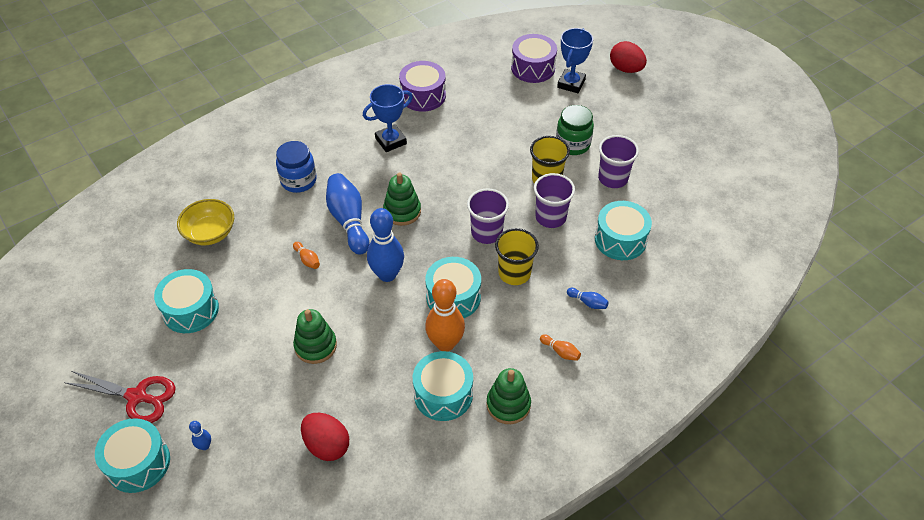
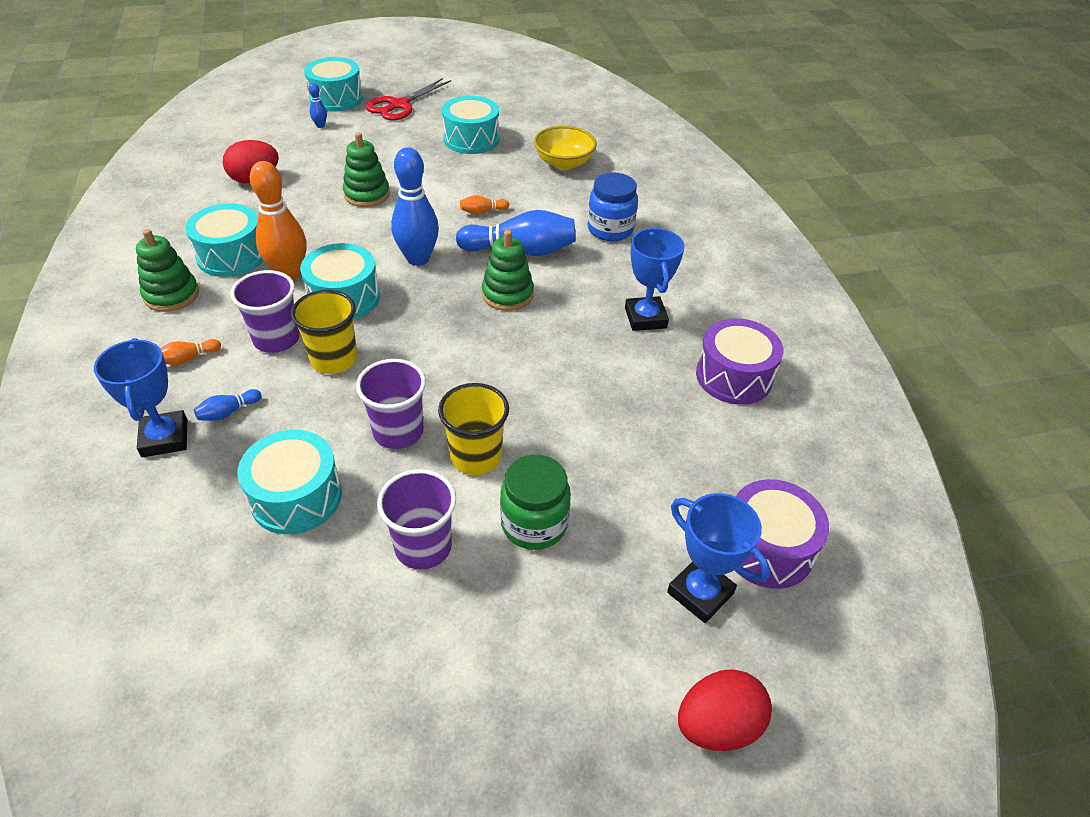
camera: 110 degrees right, 5 degrees down
(486, 233) = (419, 356): purple cup -> purple cup (276, 339)
(625, 322) = (164, 438): none -> blue trophy

